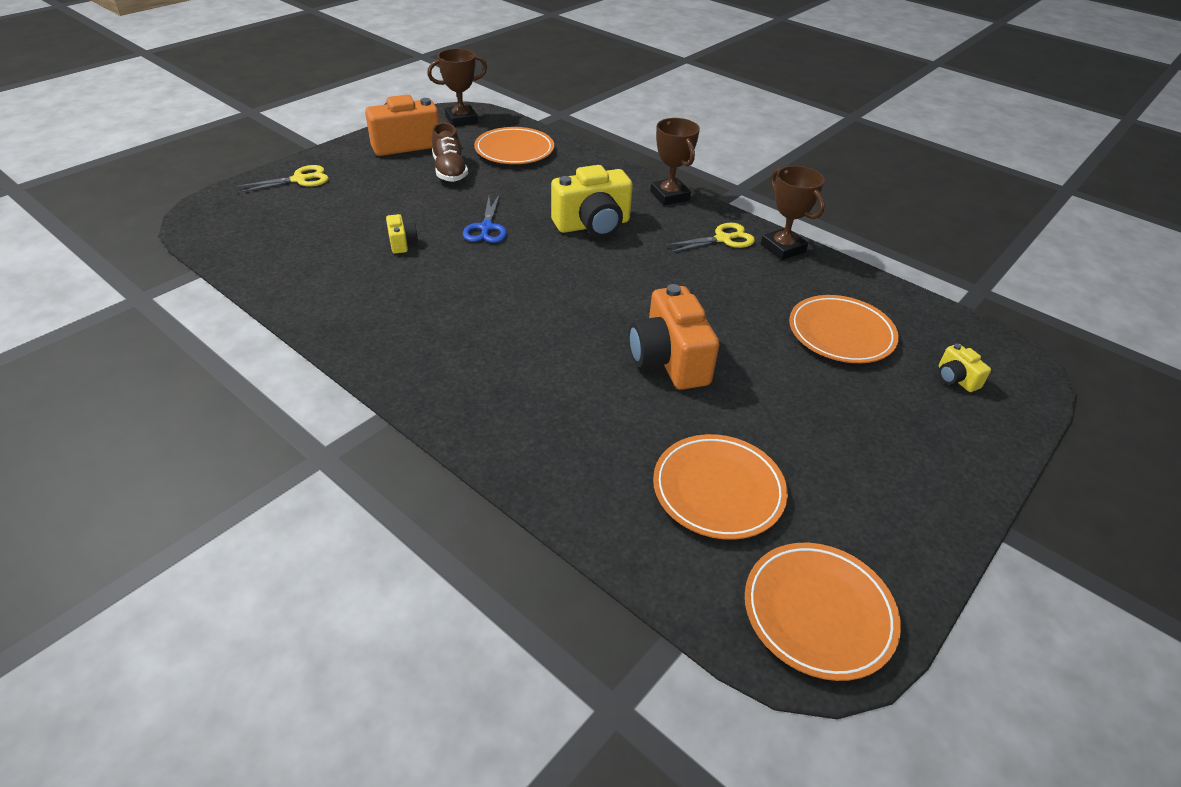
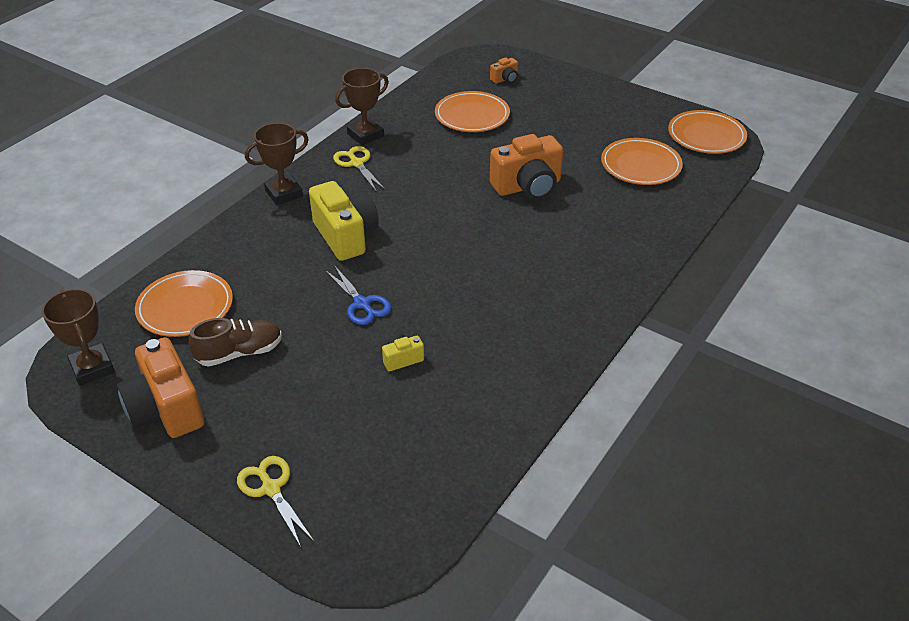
camera: 95 degrees left, 0 degrees up
(486, 228) = (362, 304): blue scissors -> blue scissors turned 60 degrees clockwise
(955, 379) = (505, 79): yellow camera -> orange camera

